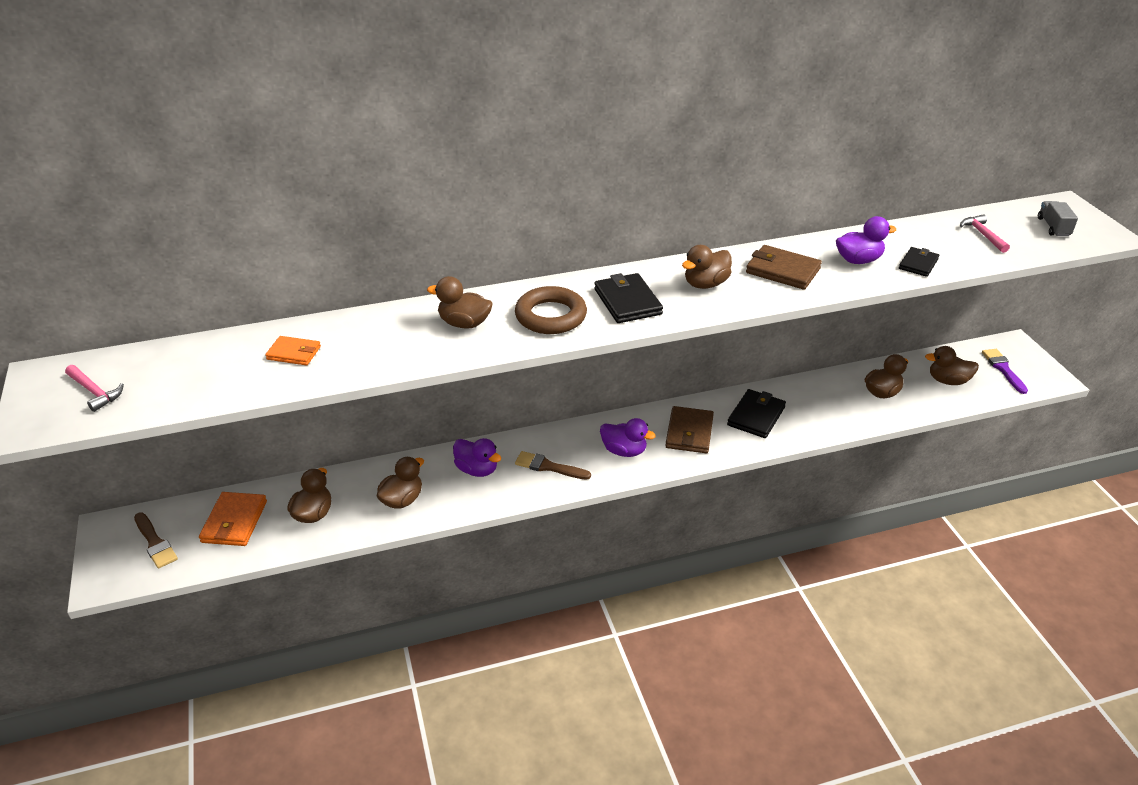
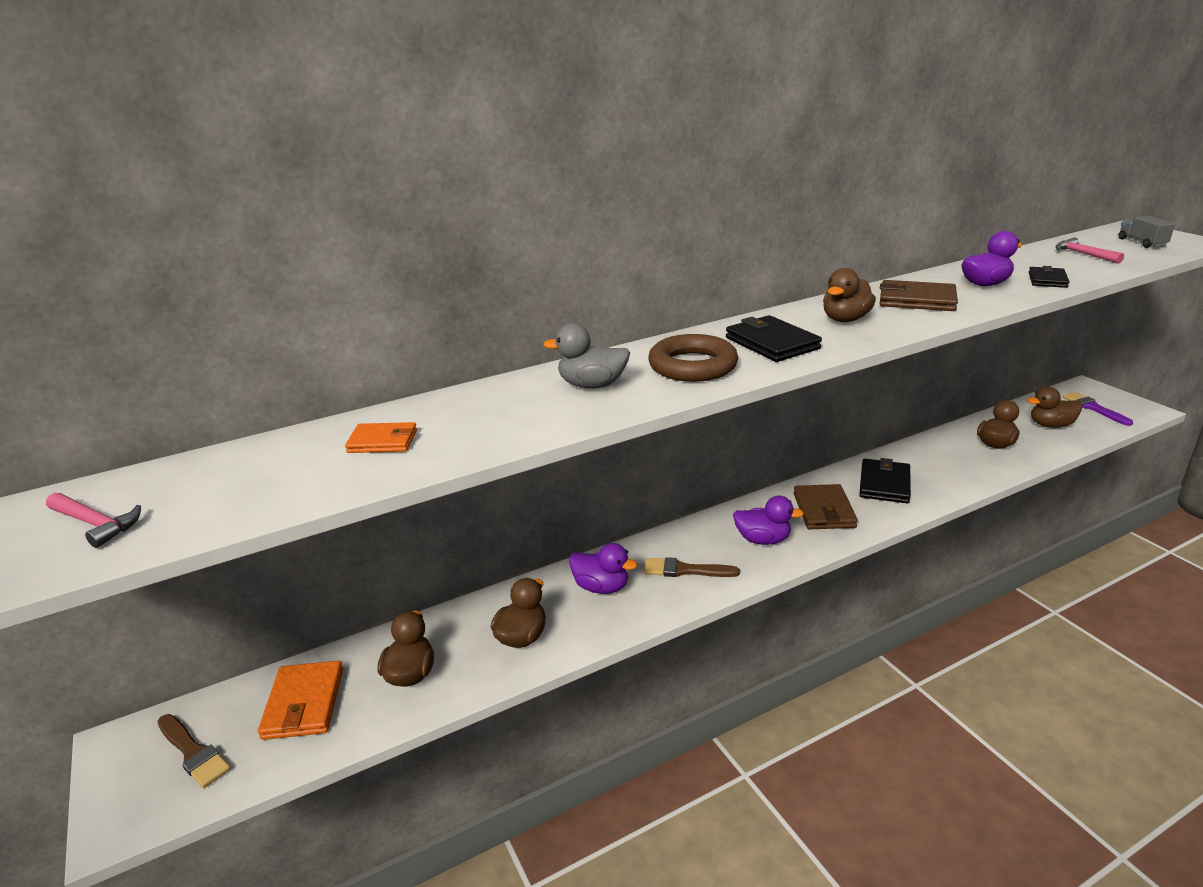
camera: 10 degrees left, 10 degrees down
(464, 323) = (592, 385): brown duck -> grey duck

